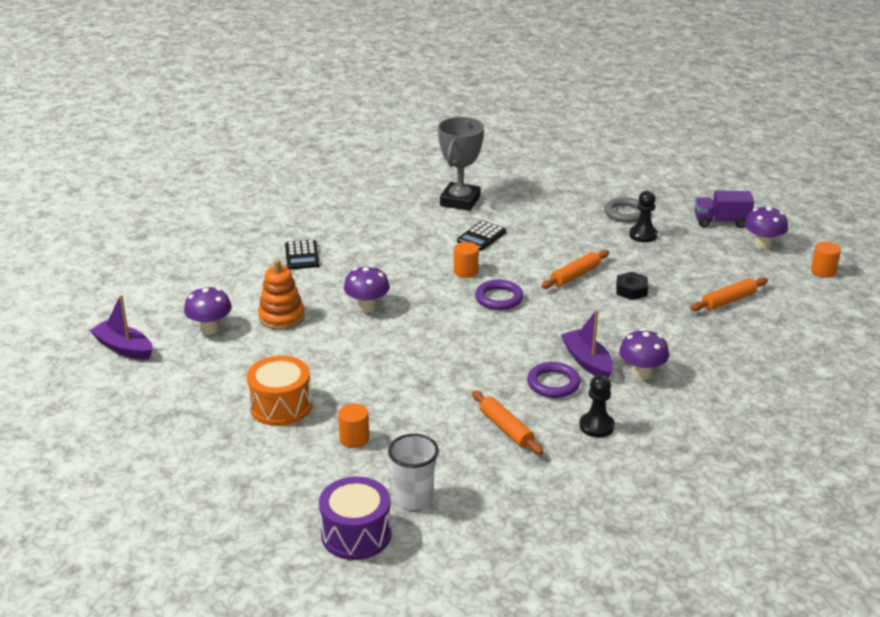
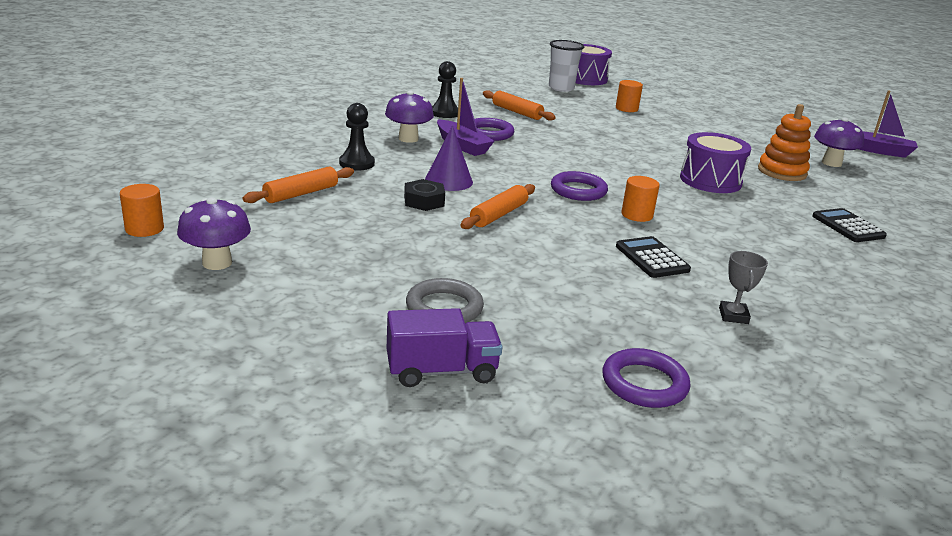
camera: 165 degrees right, 5 degrees down
(281, 406) = (700, 122): orange drum -> none
(367, 307) = (710, 180): purple mushroom -> purple drum
(460, 201) = (733, 316): grey trophy -> grey trophy, size x0.45
(481, 236) = (651, 258): black calculator -> black calculator turned 45 degrees counterclockwise
(534, 176) = (644, 383): none -> purple ring
(608, 312) = (448, 181): none -> purple cone
(643, 235) = (411, 270): black pawn -> black pawn (357, 163)
(721, 222) = (273, 299): purple truck -> purple truck (441, 371)

